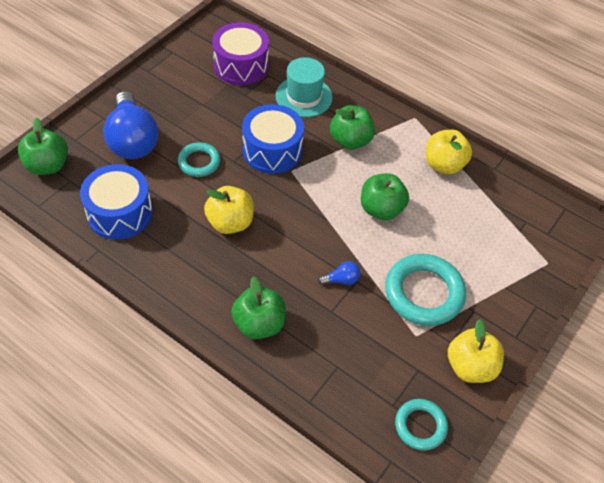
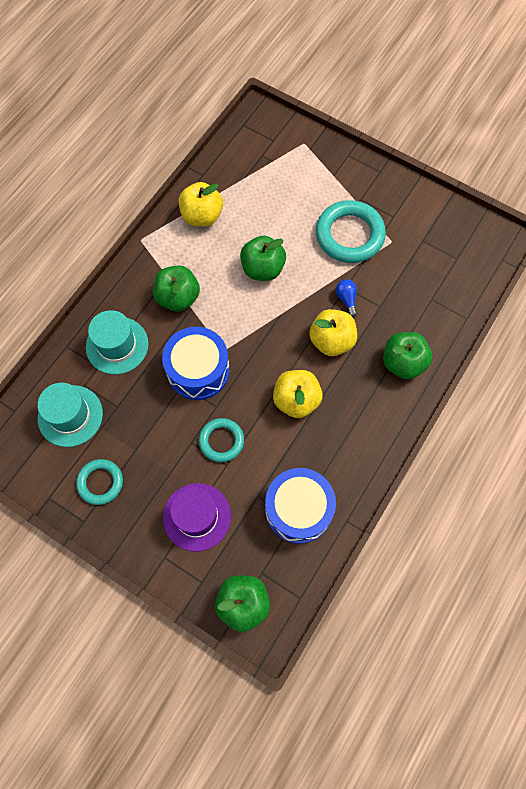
camera: 90 degrees left, 15 degrees up
(132, 140) = (197, 517): blue light bulb -> purple hat
(241, 66) = (70, 416): purple drum -> turquoise hat
(420, 426) = (470, 239): turquoise ring -> turquoise ring (100, 482)
(470, 366) = (412, 204): yellow apple -> yellow apple (331, 341)

